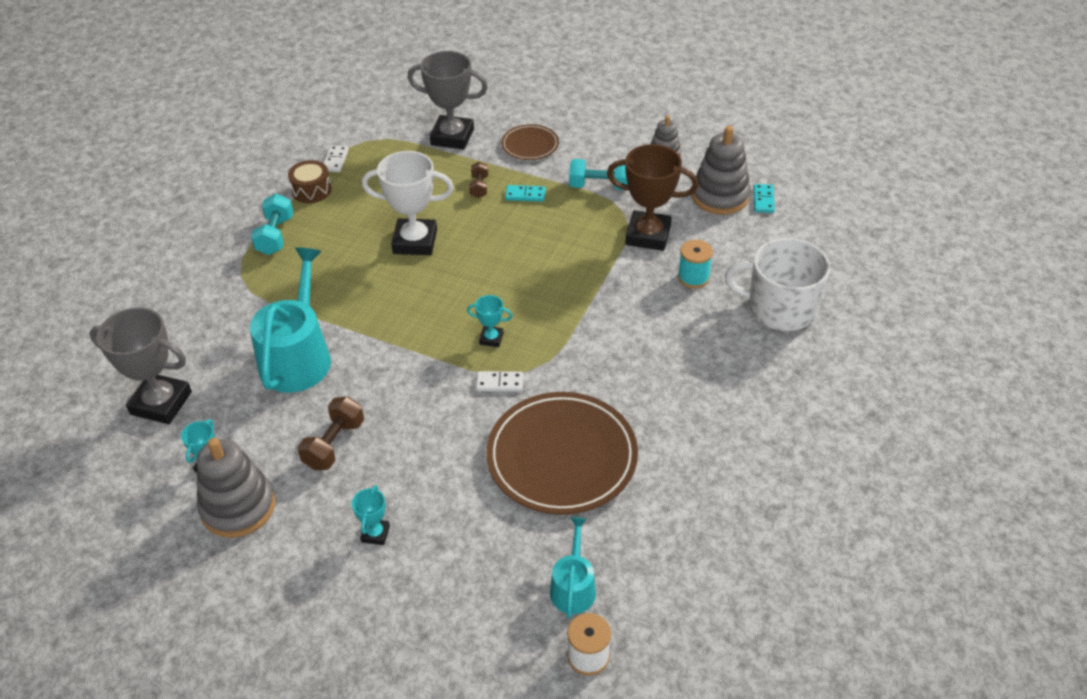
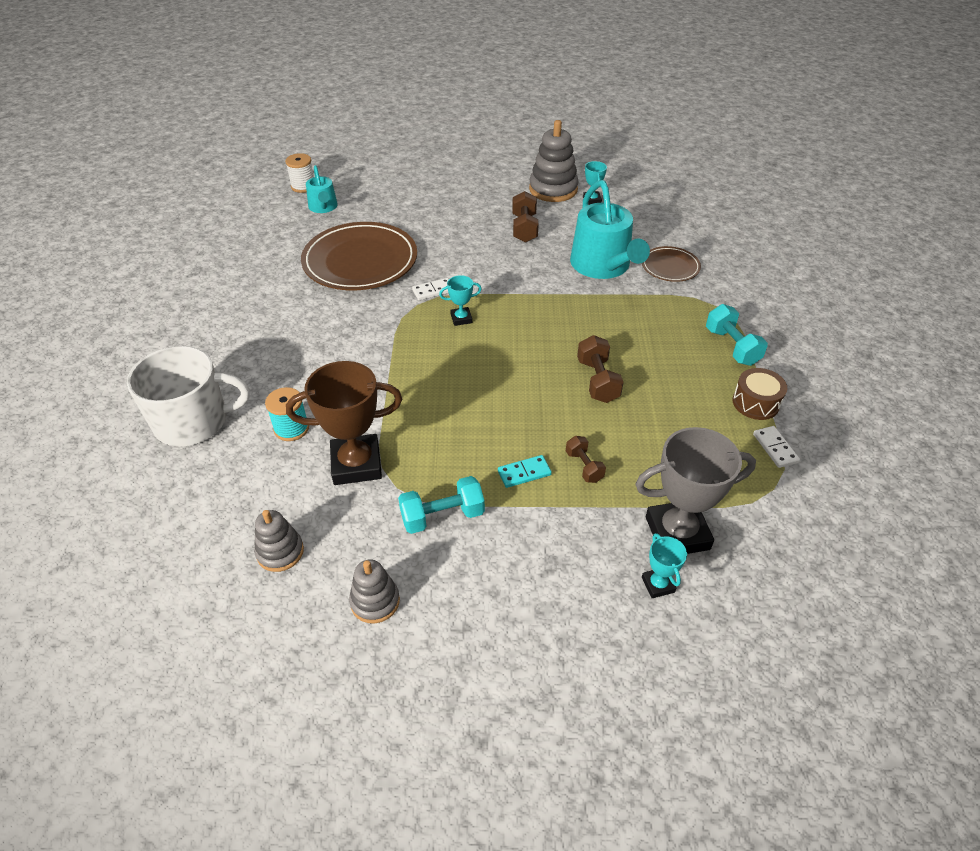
camera: 155 degrees right, 0 degrees up
(161, 403) = (663, 218): grey trophy -> none
(375, 534) = (459, 199): turquoise trophy -> turquoise trophy (658, 584)
(415, 241) = (597, 381): white trophy -> brown dumbbell
(530, 145) = (568, 555): brown plate -> brown plate (670, 267)
(720, 196) = (280, 552): grey stacking toy -> grey stacking toy, size x0.59
(763, 200) = (219, 565): turquoise domino -> none

